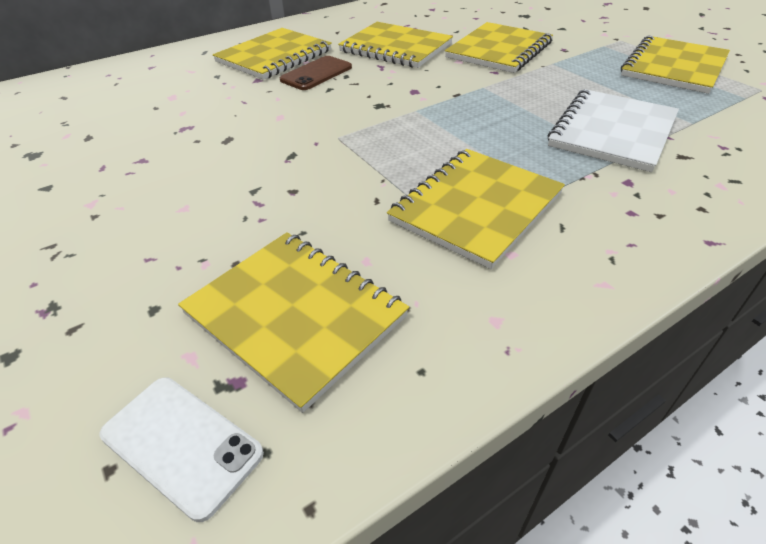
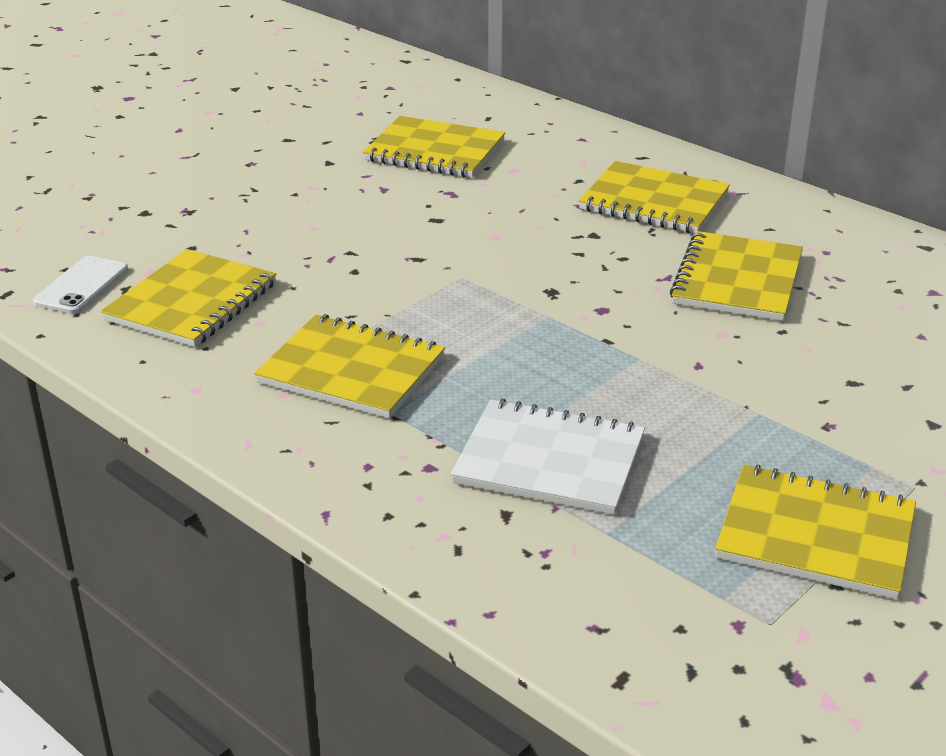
camera: 75 degrees right, 10 degrees down
(316, 74) = (617, 238): brown phone -> none
(499, 50) = (783, 365): yellow notebook -> yellow notebook (435, 151)

